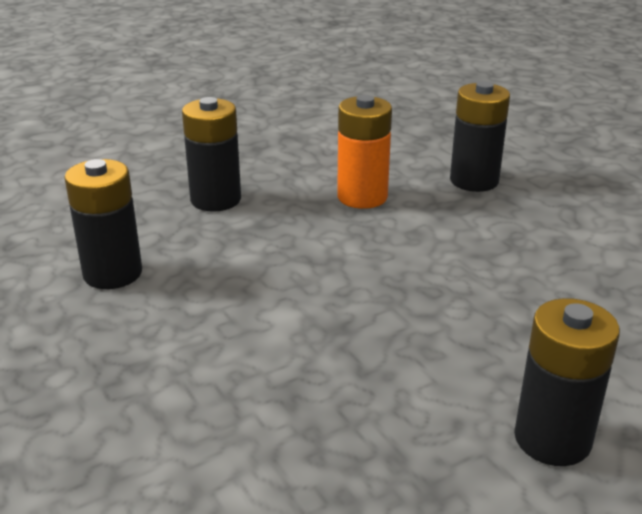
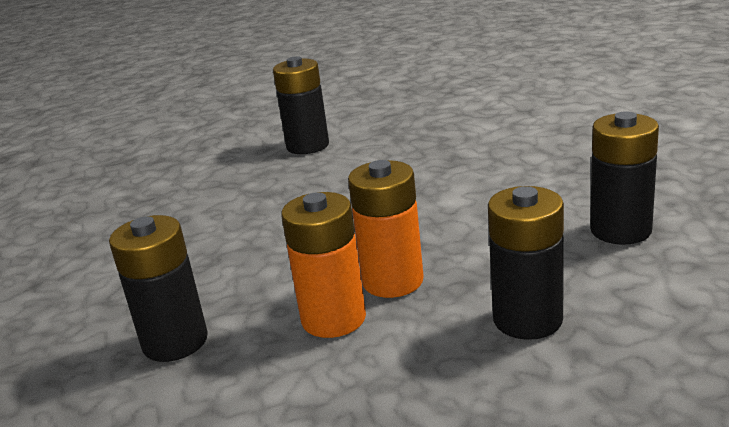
camera: 165 degrees left, 5 degrees down
(325, 224) = (392, 281): none -> orange battery

